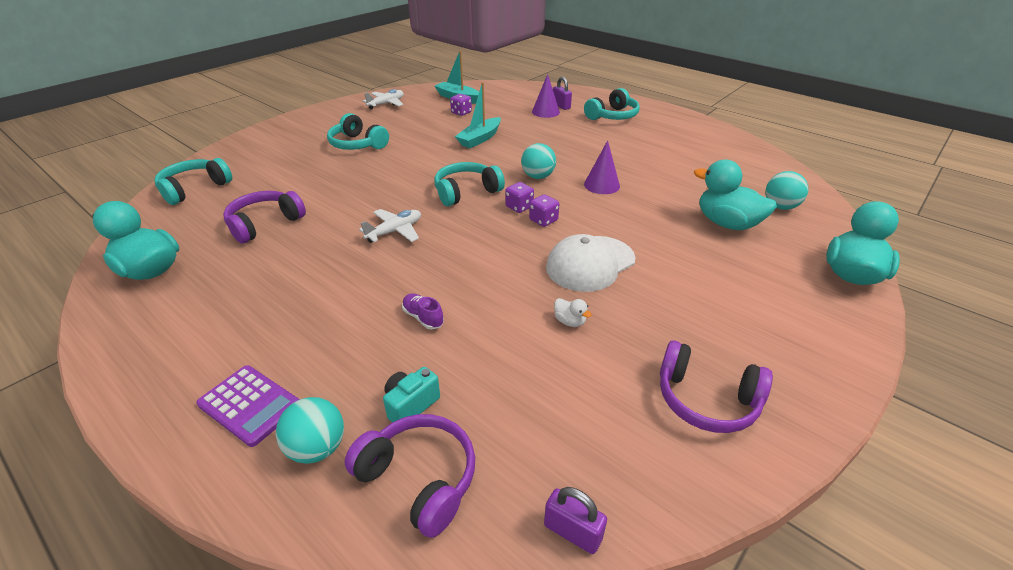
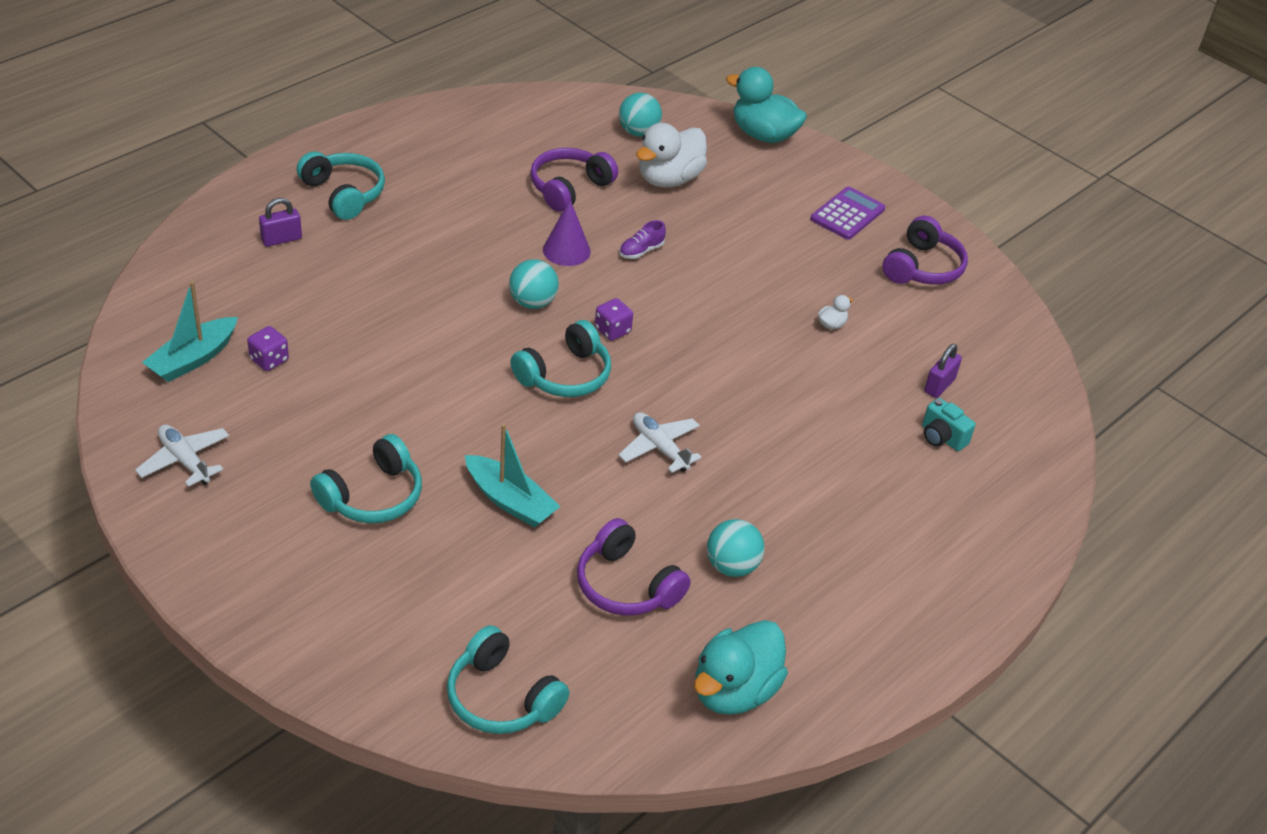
camera: 90 degrees left, 5 degrees up
(250, 405) = (951, 547): purple calculator -> purple calculator (847, 214)
(317, 448) = (992, 495): turquoise ball -> turquoise ball (732, 566)
(419, 478) = (1012, 434): purple headphones -> purple headphones (569, 188)
(423, 317) = (827, 426): purple shoe -> purple shoe (641, 251)
(466, 192) = (565, 375): turquoise headphones -> turquoise headphones turned 105 degrees counterclockwise
(480, 139) = (391, 347): turquoise boat -> turquoise boat (510, 501)
(543, 220) = (647, 314): purple dice -> none
(545, 112) = (301, 260): purple cone -> none
(572, 532) = (1043, 360): purple padlock -> purple padlock (939, 385)
(590, 263) = (738, 293): white cap -> none
(727, 223) = (669, 179): turquoise duck -> white duck

